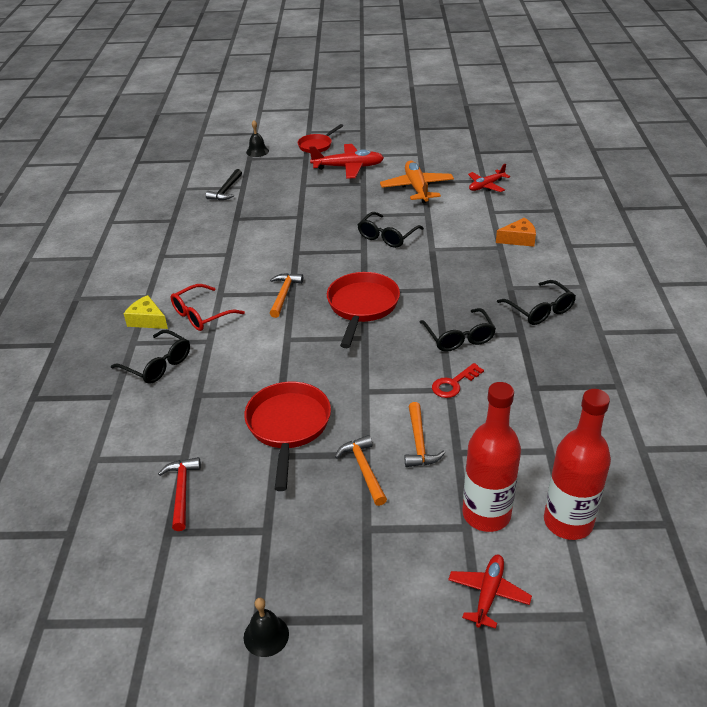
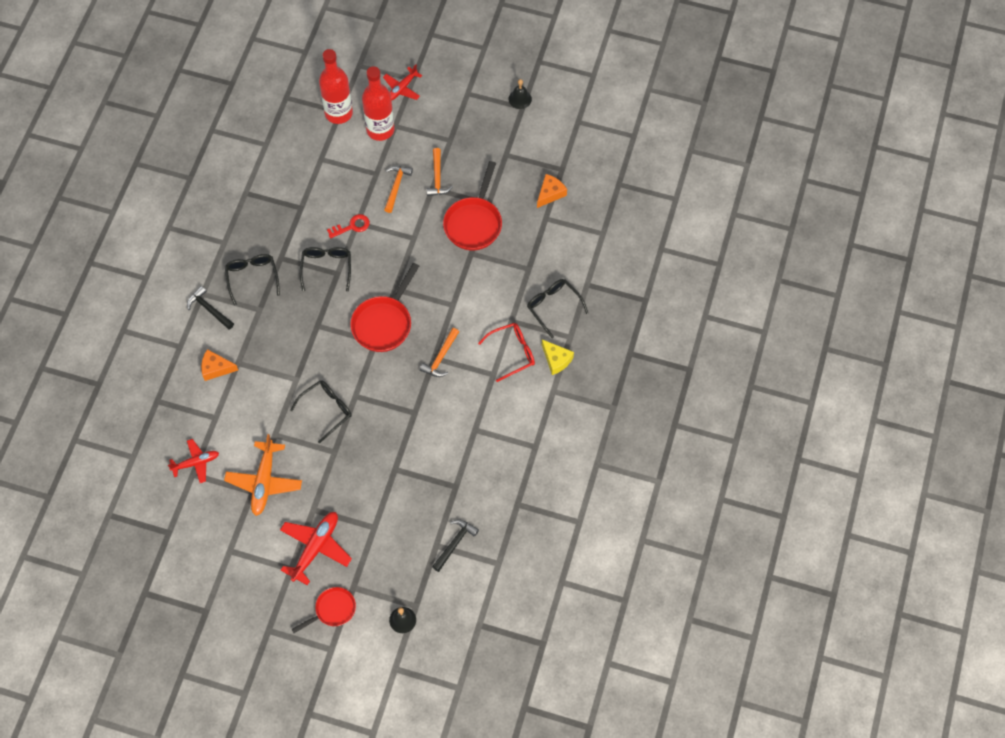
camera: 165 degrees left, 25 degrees up
(182, 491) = (550, 193): red hammer -> orange cheese
(348, 167) = (315, 547): red plane -> red plane turned 105 degrees clockwise
(564, 276) = (209, 309): none -> black hammer

